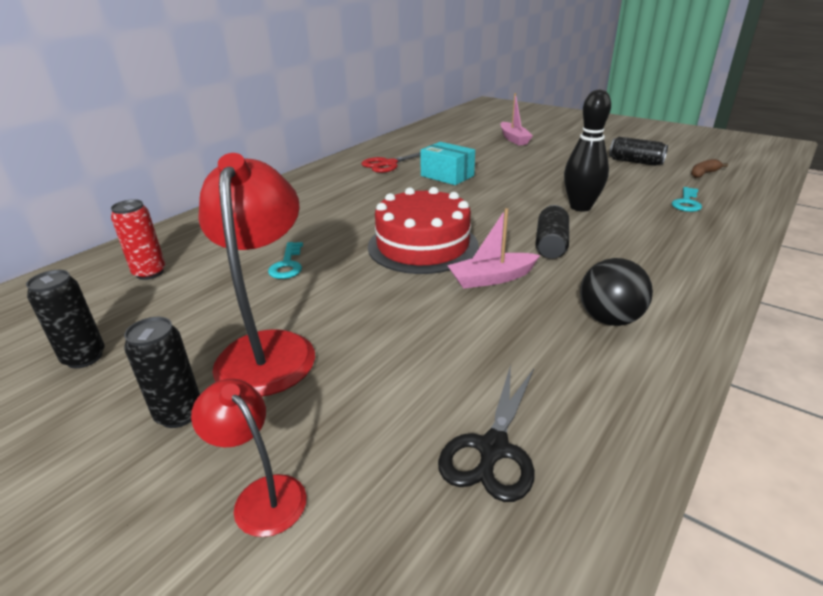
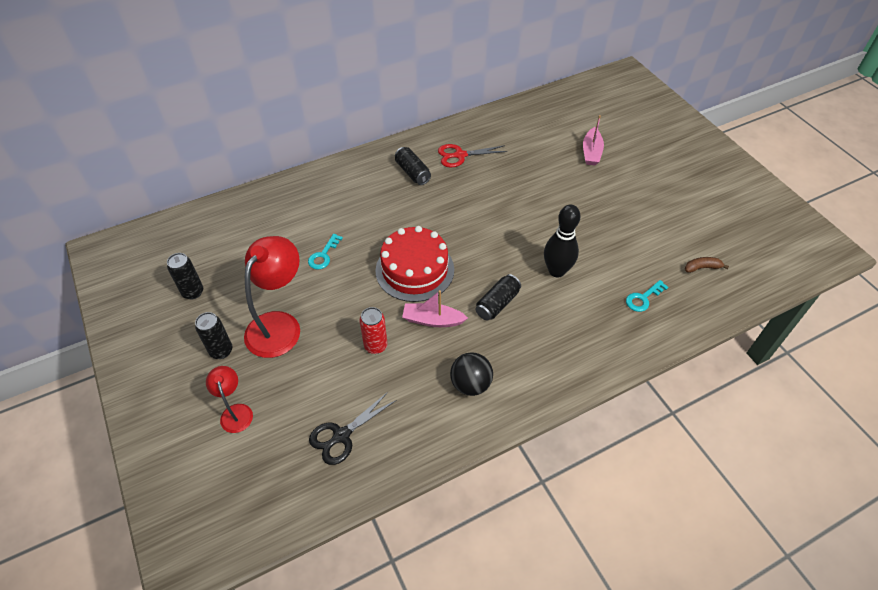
camera: 25 degrees right, 20 degrees up
(150, 273) = (245, 231): red can -> red can (375, 346)
(447, 176) = (492, 190): turquoise box -> none
(635, 162) = (662, 228): black can -> black can (412, 172)

